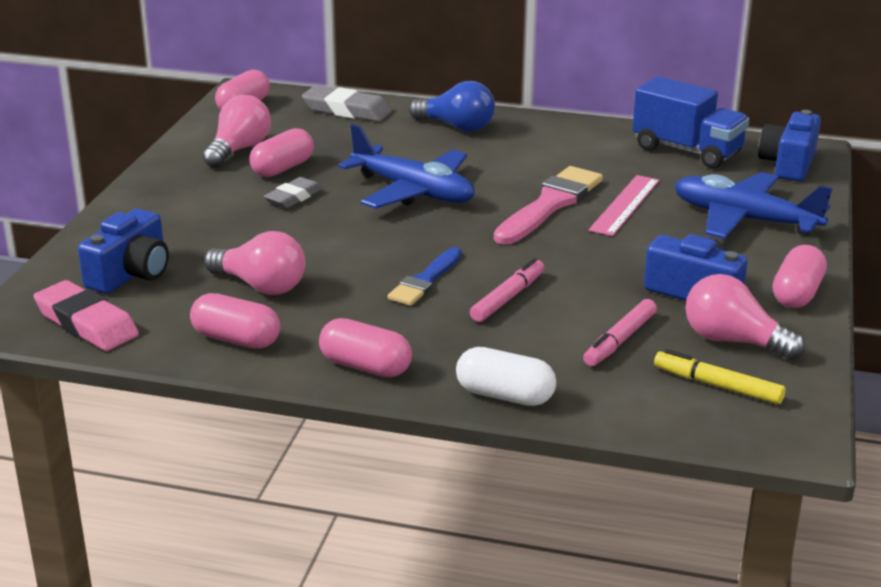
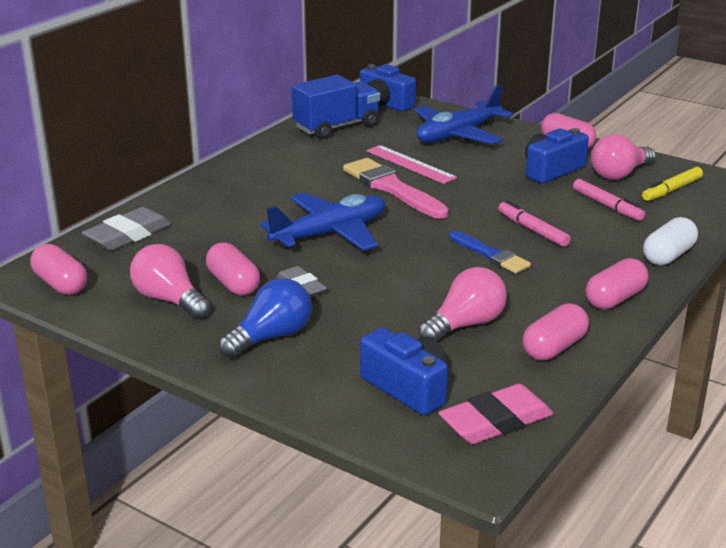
camera: 70 degrees left, 0 degrees up
(456, 127) = (214, 195): blue light bulb -> blue light bulb (271, 337)

